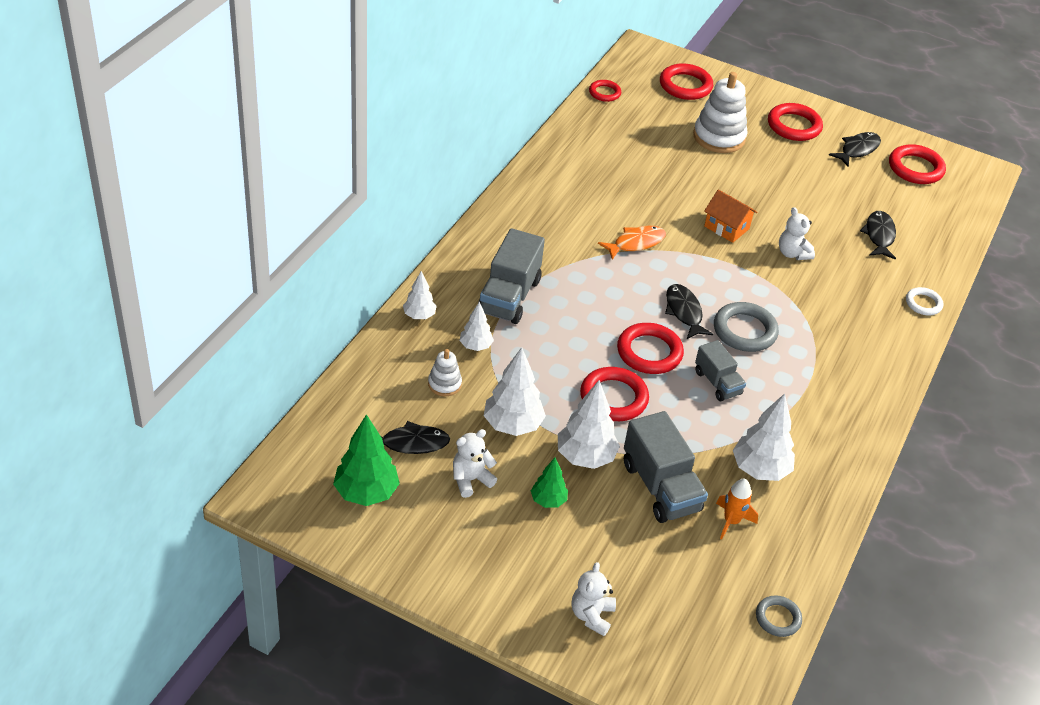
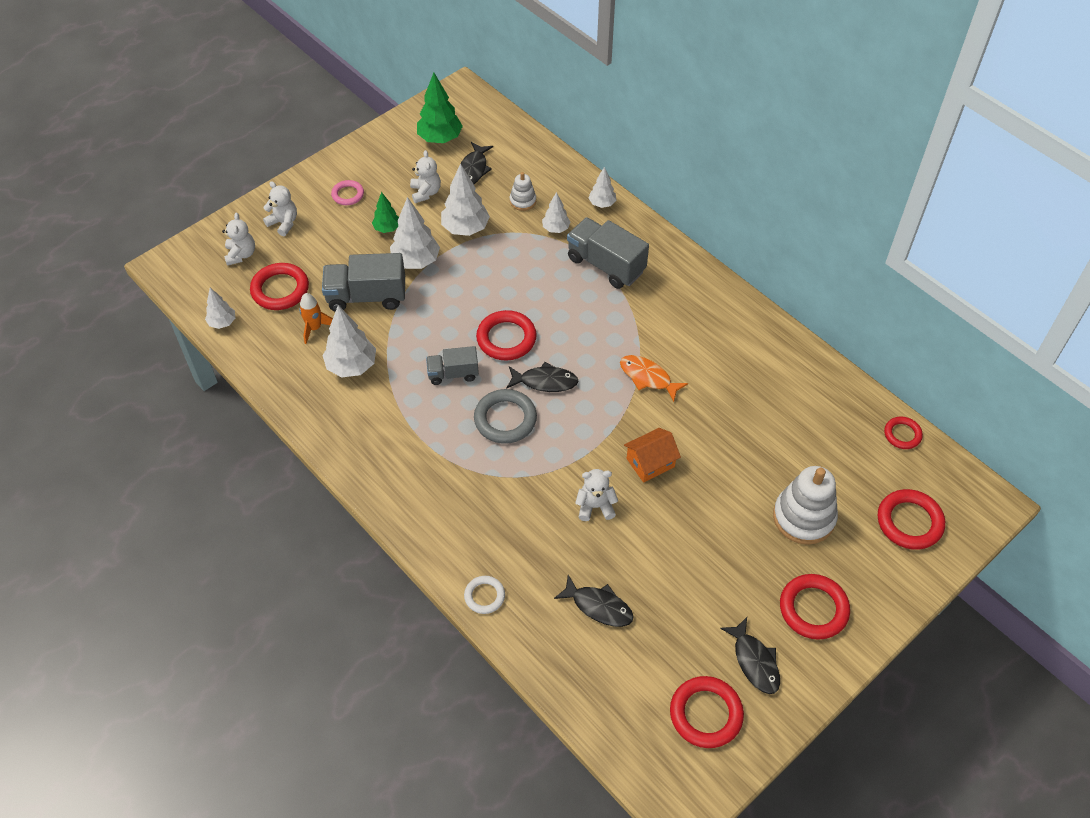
camera: 115 degrees right, 10 degrees up
(510, 561) = (348, 195): none -> pink ring
(613, 398) = (466, 297): red ring -> red ring (280, 289)
(636, 243) = (648, 377): orange fish -> orange fish turned 135 degrees clockwise
(667, 643) = (241, 254): none -> white teddy bear
(778, 618) = (222, 323): grey ring -> white tree

